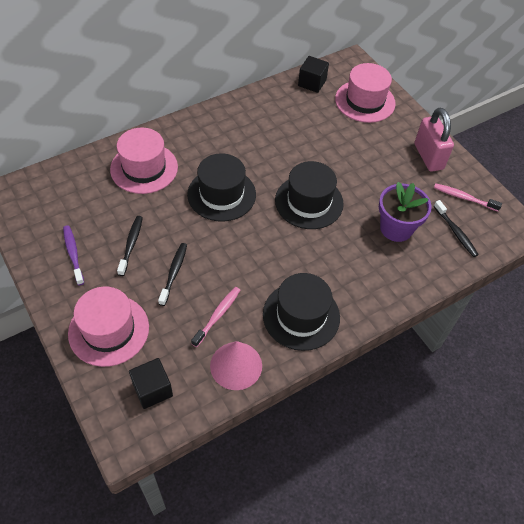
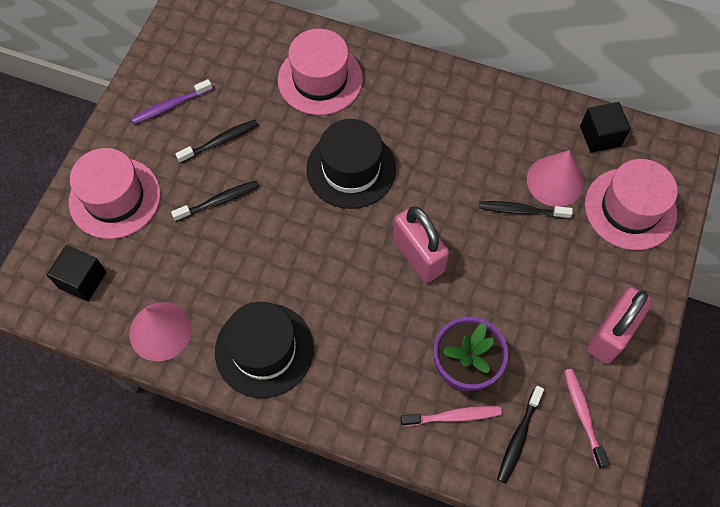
camera: 55 degrees right, 10 degrees up
(73, 254) = (170, 106): purple toothbrush -> purple toothbrush turned 150 degrees counterclockwise
(217, 315) = (202, 274): pink toothbrush -> pink toothbrush (453, 416)
(309, 202) = (418, 256): black hat -> pink padlock
(320, 117) = (555, 181): none -> pink cone
(324, 141) = (521, 211): none -> black toothbrush

